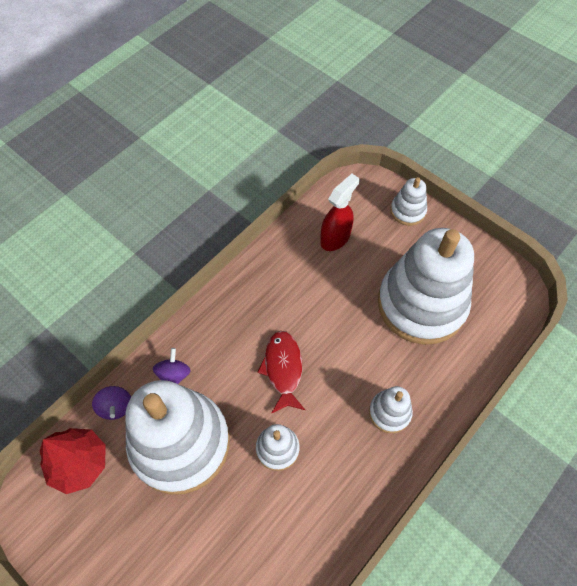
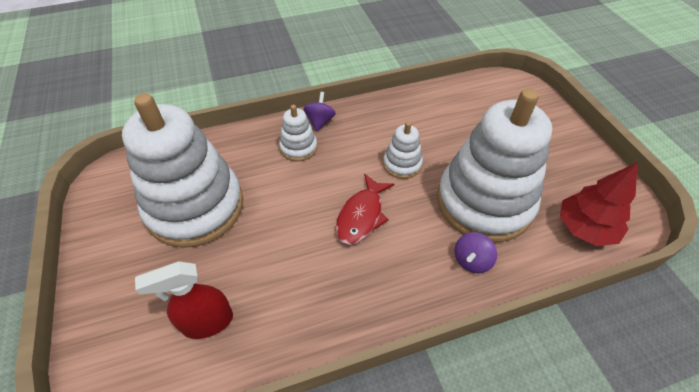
camera: 150 degrees left, 10 degrees down
(116, 407) = (541, 259): purple spinning top -> purple spinning top (320, 121)
(408, 211) = (99, 310): white stacking toy -> none

